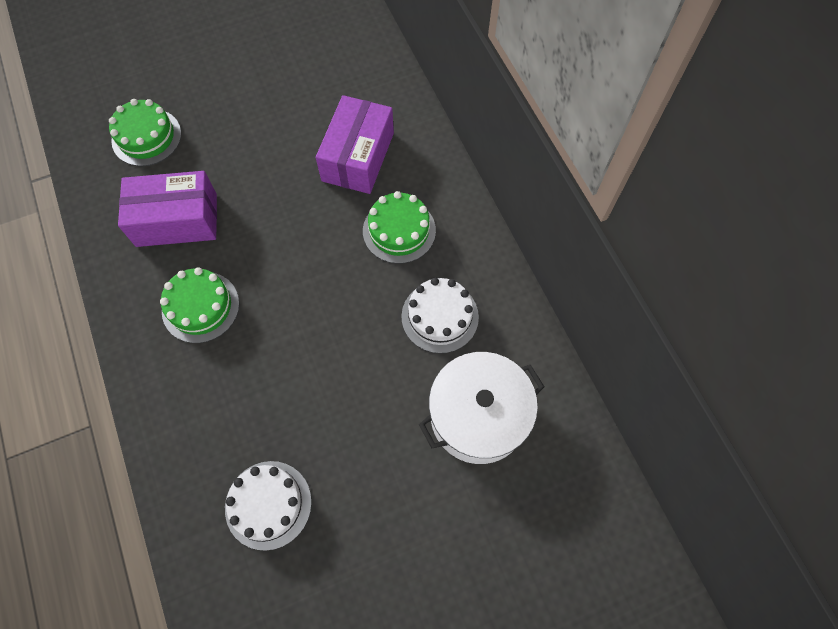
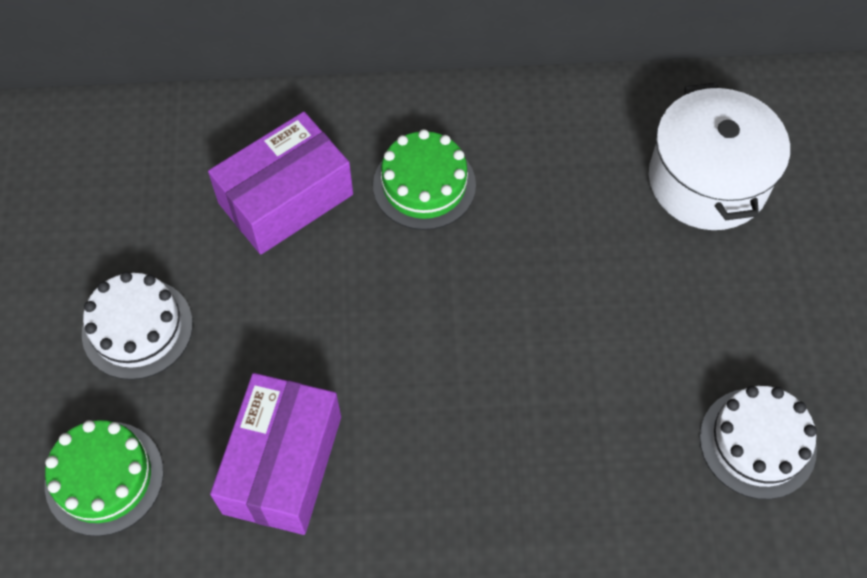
camera: 70 degrees left, 5 degrees down
(200, 307) = (444, 462): green cake -> none
(358, 157) = (285, 198): purple box -> purple box turned 75 degrees counterclockwise
(440, 316) = (565, 178): white cake -> white cake (137, 328)

